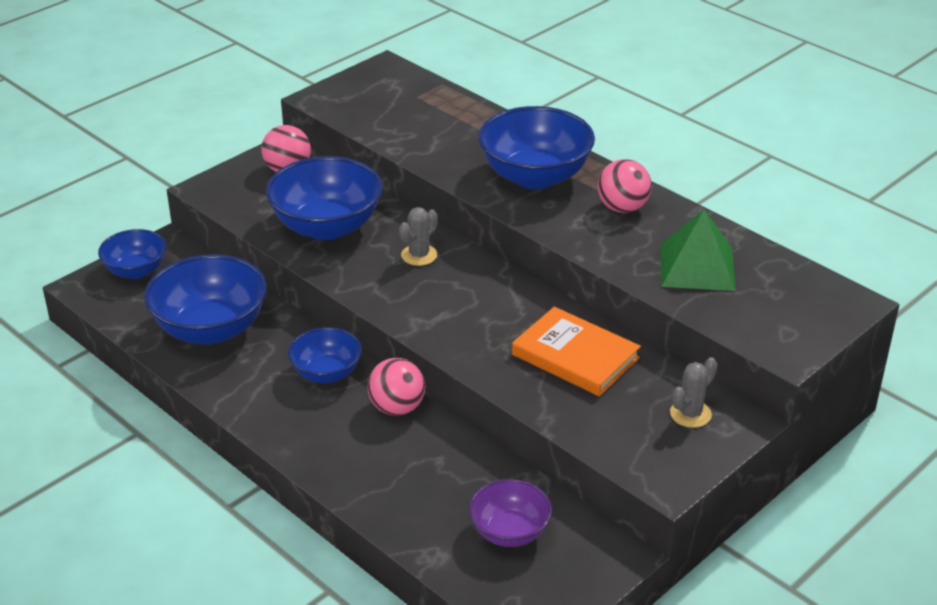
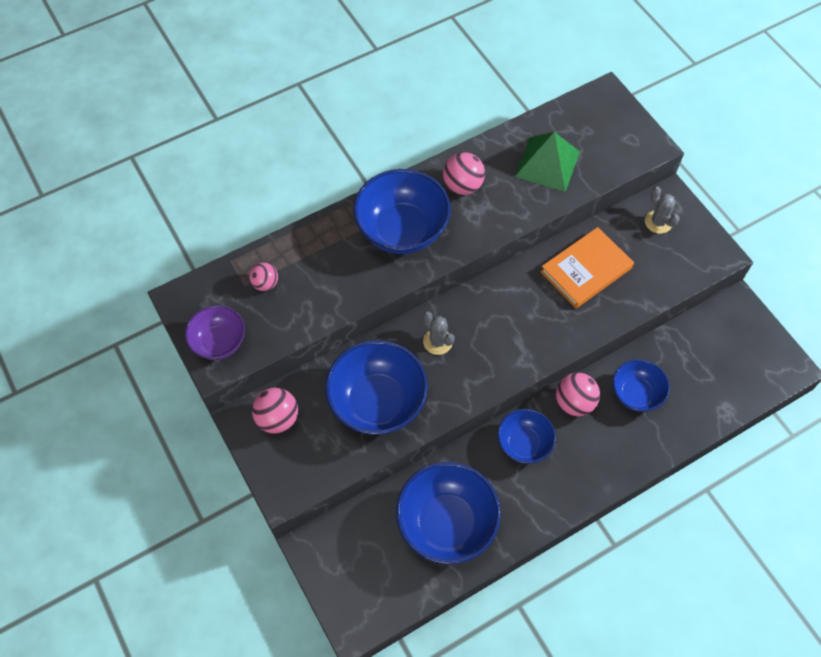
camera: 75 degrees left, 25 degrees up
(136, 270) = (344, 578): blue bowl -> blue bowl (636, 394)
(424, 107) = (265, 283): none -> pink ball
(509, 532) = (710, 361): purple bowl -> purple bowl (219, 342)

